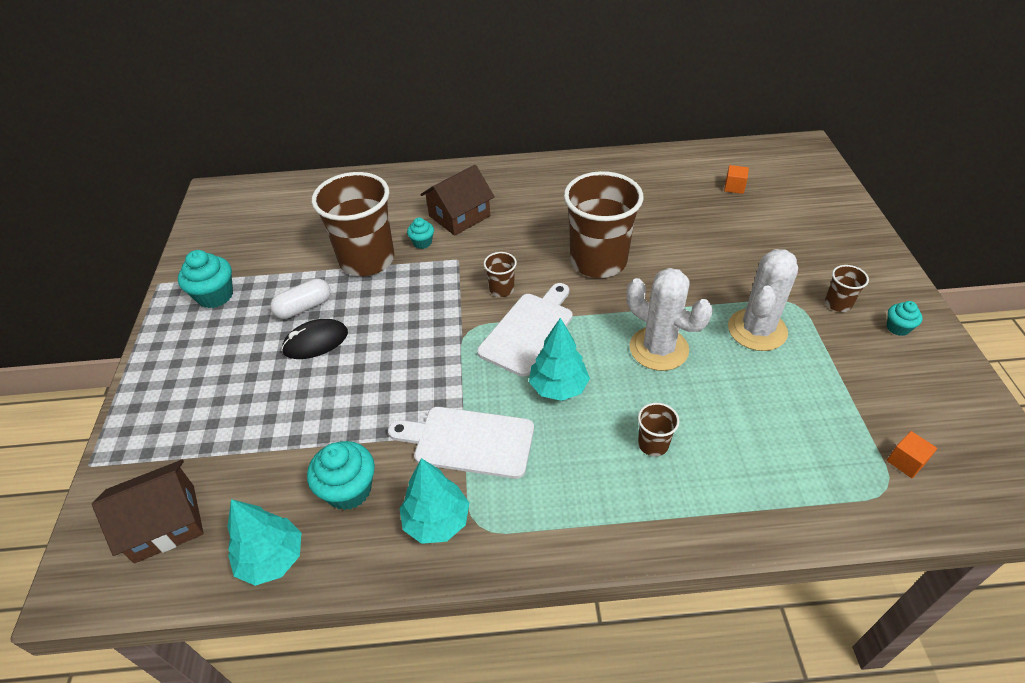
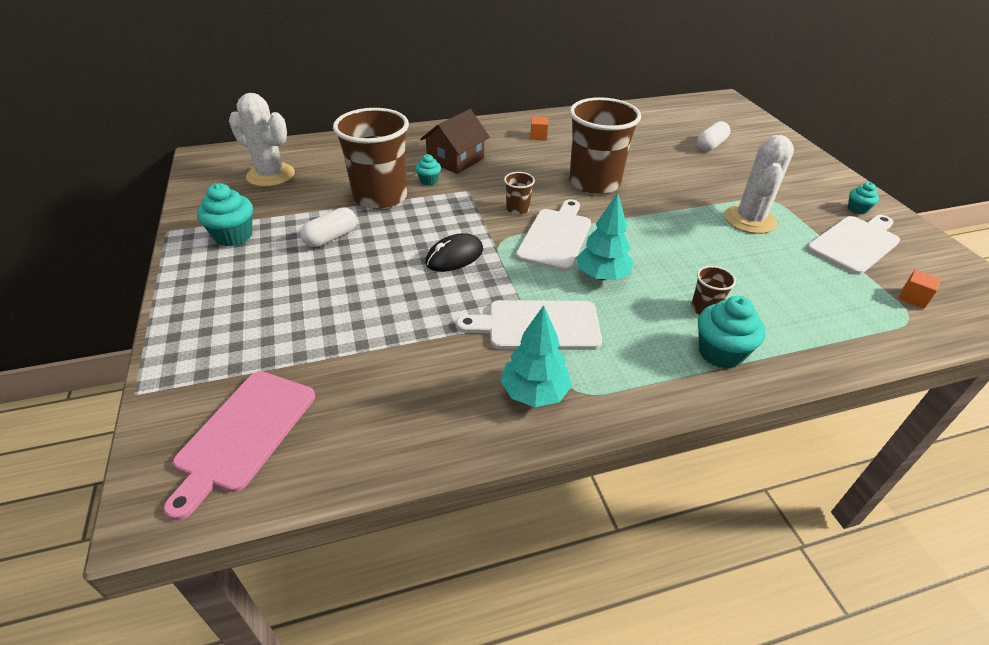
camera: 15 degrees left, 5 degrees down
(165, 523) = (244, 434): brown house -> pink cutting board
(272, 559) = (377, 449): turquoise tree -> none
(315, 342) = (353, 263): black mouse -> black mouse (454, 256)
(349, 490) = (435, 379): turquoise cupcake -> turquoise cupcake (720, 352)
(658, 349) = (676, 240): white cactus -> white cactus (271, 175)
(734, 187) = (682, 127): orange cube -> orange cube (538, 136)
(757, 217) = (711, 145): none -> white capsule
(838, 303) = (803, 197): brown cup -> none
(871, 377) = (855, 243): none -> white cutting board

